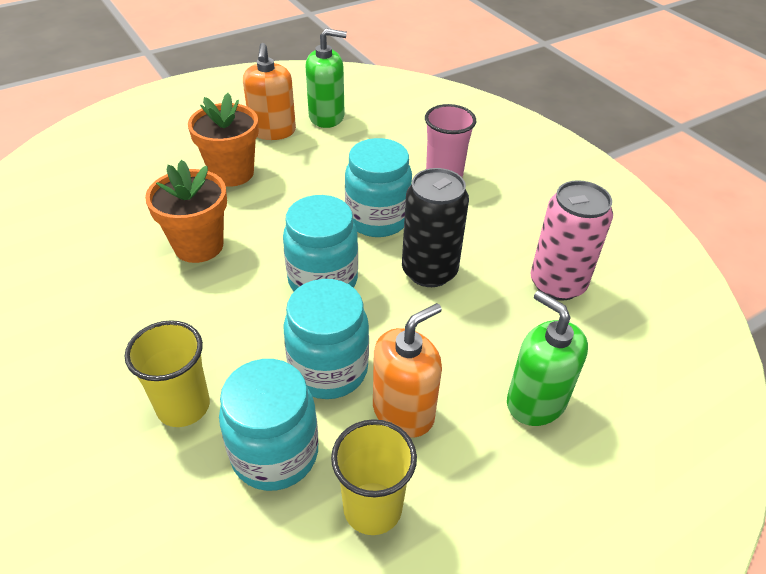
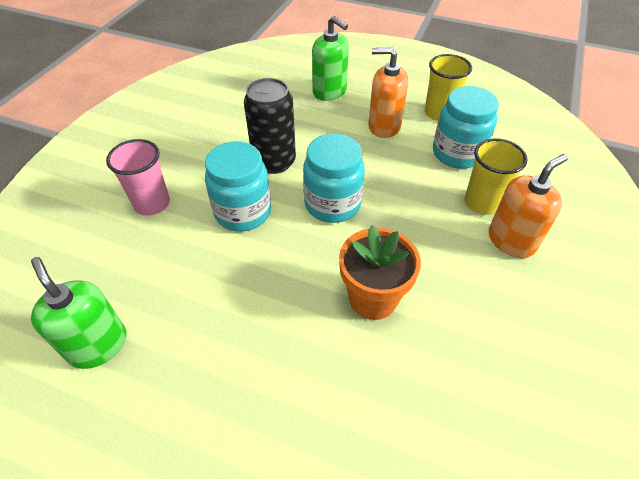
camera: 125 degrees left, 5 degrees up
(232, 173) = (263, 354): orange flower pot -> none
(273, 131) = (161, 377): orange soap dispenser -> orange soap dispenser (511, 240)
(328, 370) = (392, 163): turquoise jar -> none
(536, 401) = (329, 92): green soap dispenser -> green soap dispenser turned 60 degrees counterclockwise
(557, 284) = (235, 111): pink can -> none

